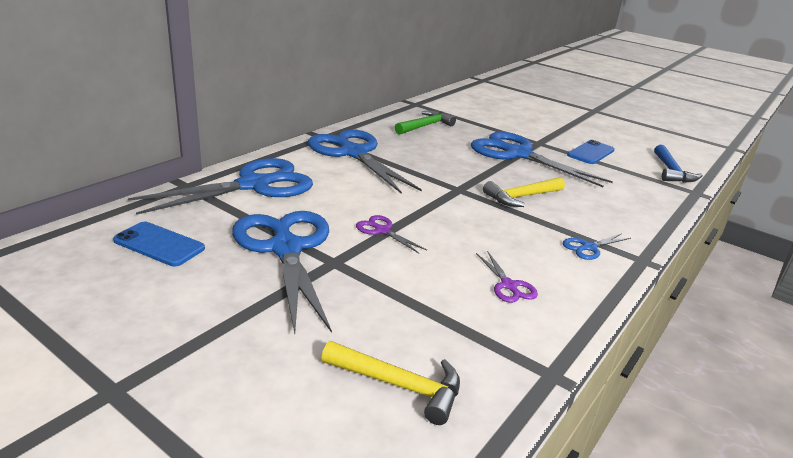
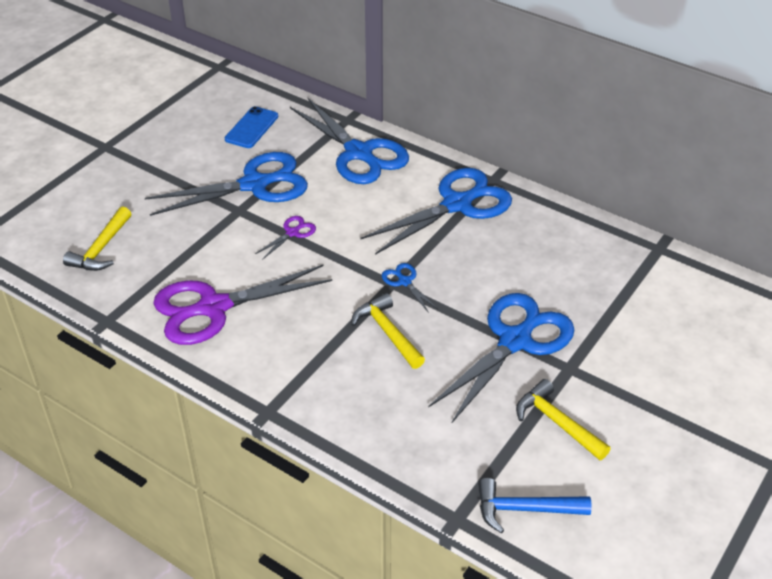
camera: 90 degrees right, 15 degrees up
(425, 126) = (573, 258): green hammer -> none
(508, 285) = (214, 307): purple scissors -> purple scissors, size x2.36
(588, 247) = (285, 372): blue scissors -> blue scissors (405, 282)
(590, 153) = (557, 422): blue phone -> yellow hammer

